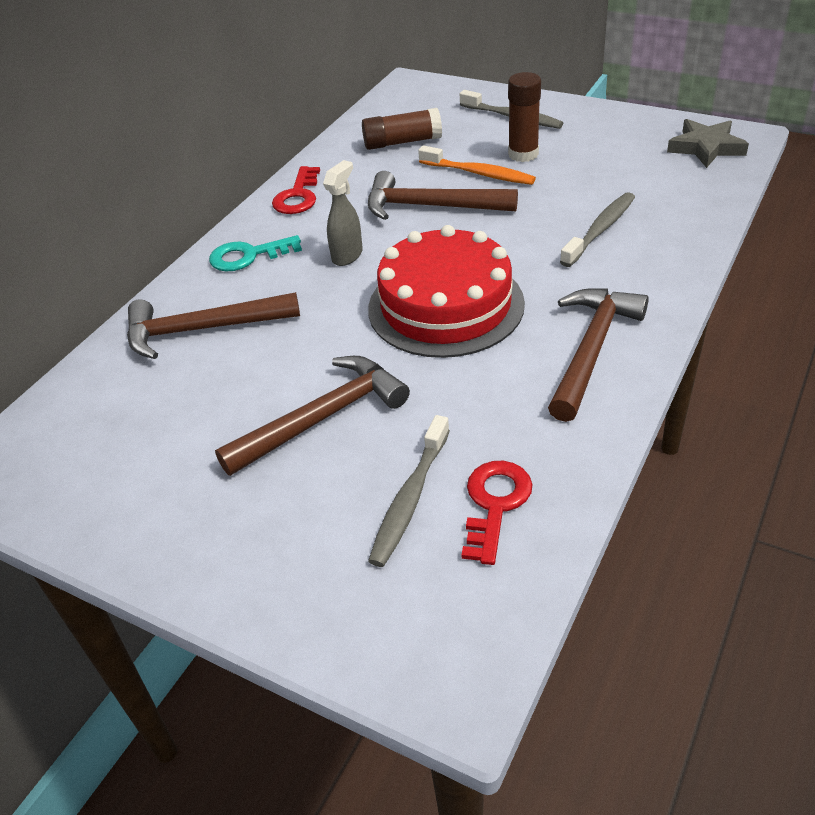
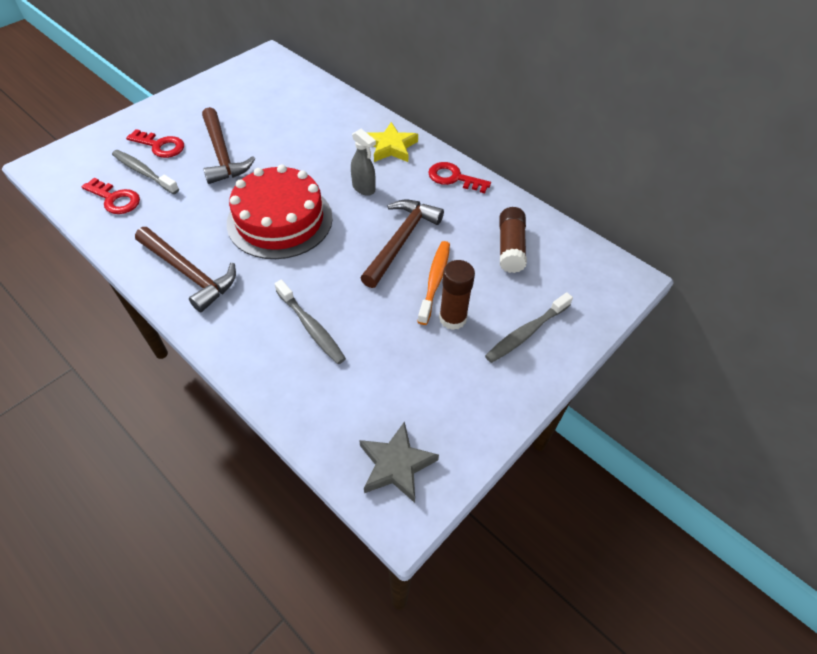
camera: 100 degrees right, 10 degrees up
(202, 329) = (327, 123): brown hammer -> none
(248, 256) = (391, 147): turquoise key -> yellow star
(326, 511) = (160, 146): none -> red key
(479, 173) = (435, 281): orange toothbrush -> orange toothbrush turned 150 degrees clockwise

